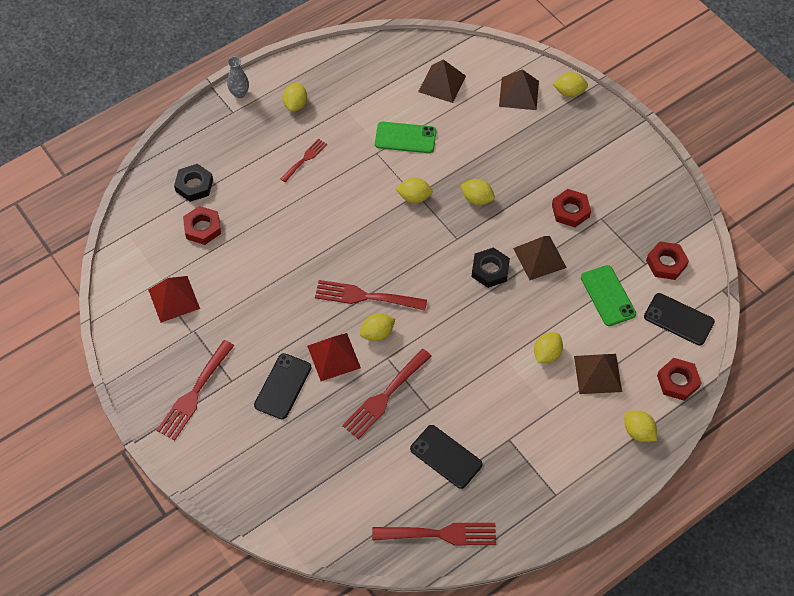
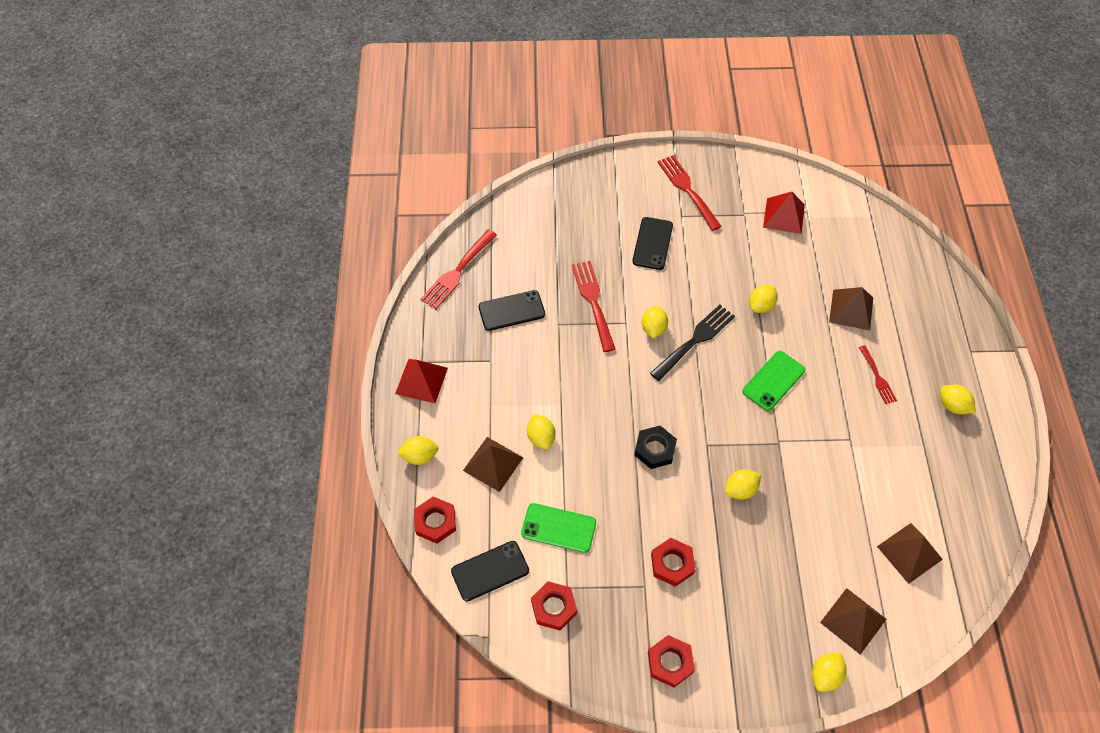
camera: 125 degrees right, 0 degrees up
(194, 185) = (896, 282): black nut -> none
(202, 228) = (844, 266): red nut -> red nut (670, 662)
(239, 93) = (993, 368): grey vase -> none
(283, 386) = (652, 243): black phone -> black phone turned 45 degrees clockwise
(334, 356) = (654, 288): red pyramid -> red pyramid (421, 380)
(365, 297) = (695, 340): red fork -> black fork
(405, 138) = (854, 474): green phone -> green phone (773, 381)
(414, 197) = (776, 438): yellow lemon -> yellow lemon (761, 306)
(539, 257) = (639, 499): brown pyramid -> brown pyramid (851, 309)

